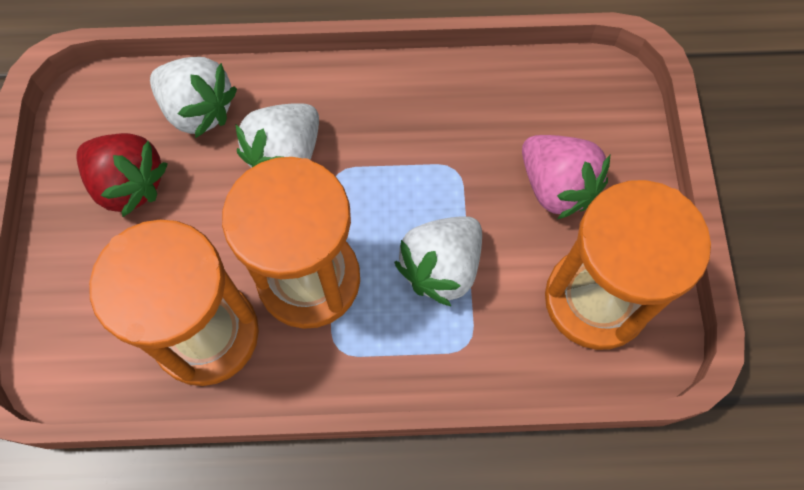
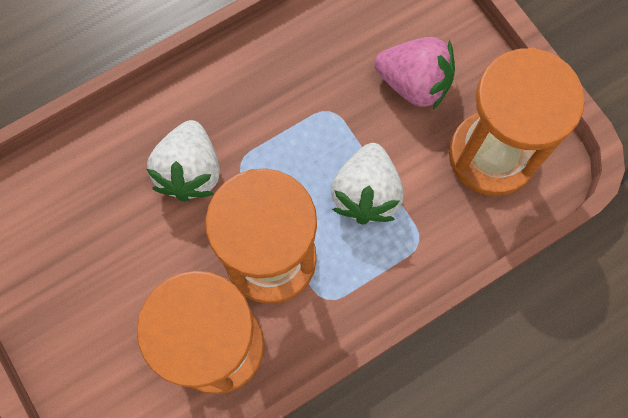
camera: 30 degrees left, 5 degrees up
(129, 184) = (76, 264): red strawberry -> none
(198, 110) = (93, 172): white strawberry -> none

